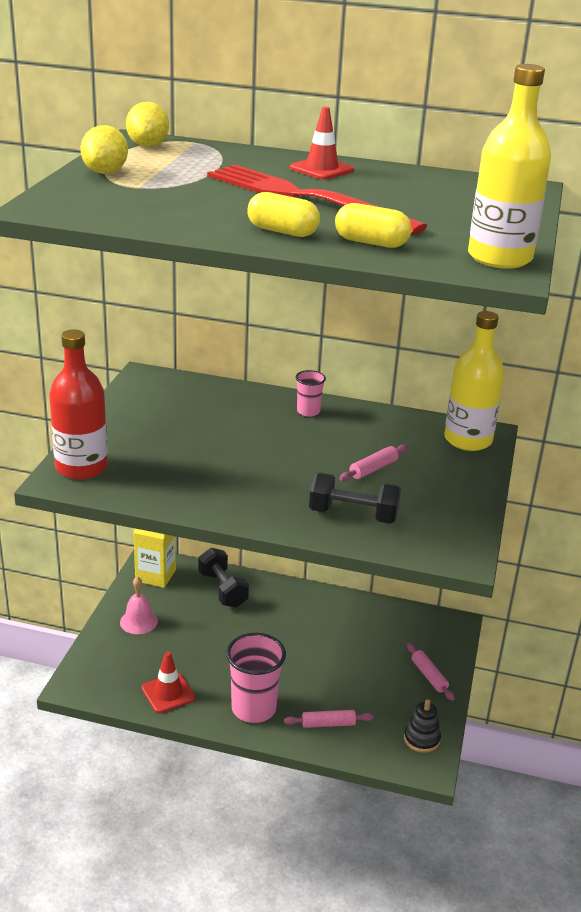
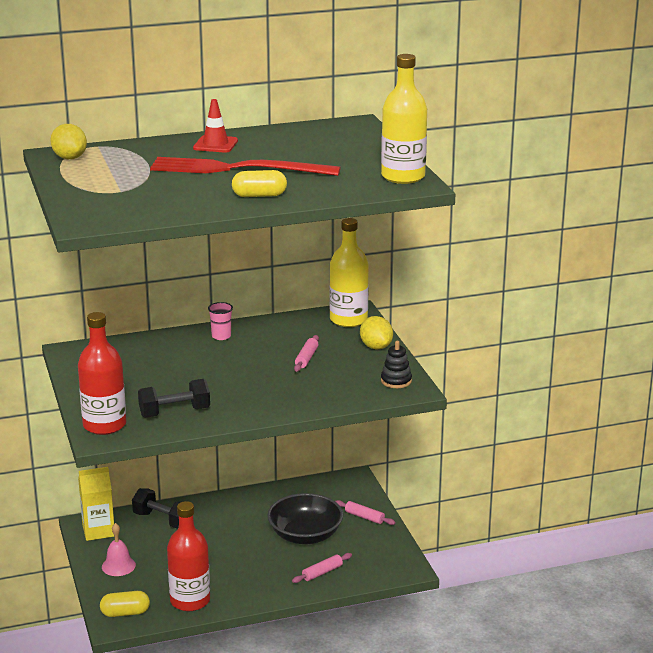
camera: 30 degrees left, 5 degrees down
(105, 172) = (78, 186): yellow lemon -> yellow lemon (376, 347)
(168, 693) = (190, 600): red traffic cone -> red bottle
(253, 708) = (261, 584): pink cup -> none
(347, 669) = (305, 535): none -> black bowl
(353, 515) = (324, 390): black dumbbell -> black dumbbell (174, 412)
(371, 243) = (320, 188): yellow capsule -> yellow capsule (125, 613)
(421, 739) = (392, 555): black stacking toy -> black stacking toy (396, 381)

